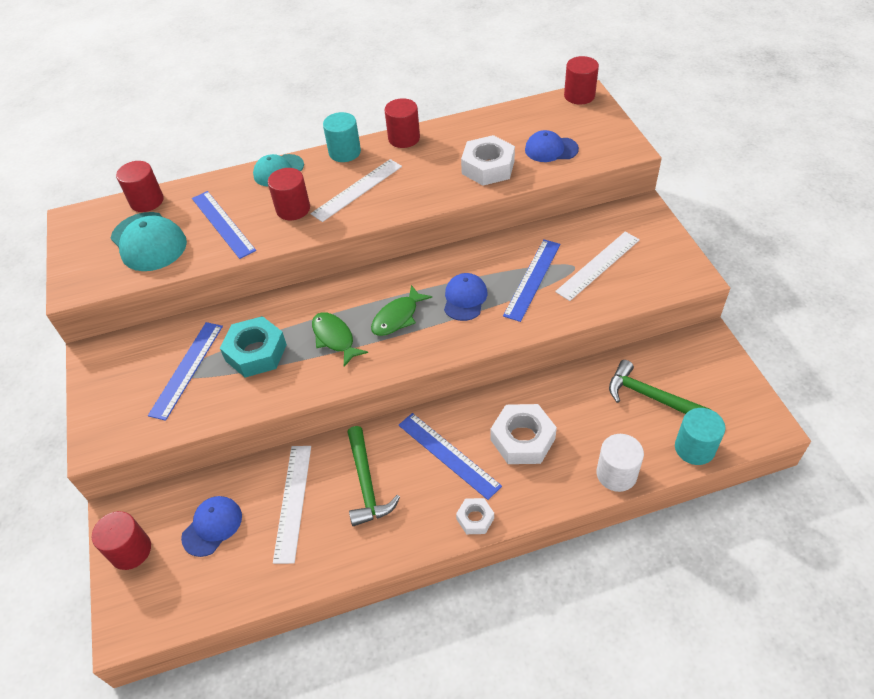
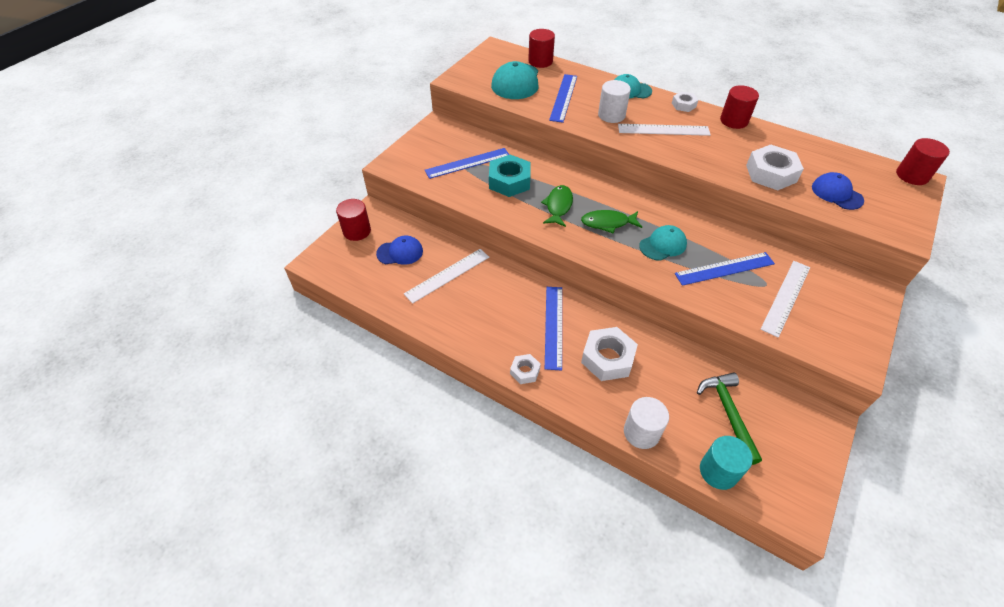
camera: 45 degrees right, 0 degrees up
(293, 209) = (611, 115): red cylinder -> white cylinder
(345, 152) = (683, 105): turquoise cylinder -> white nut
(366, 484) = (492, 300): green hammer -> none
(465, 298) = (663, 245): blue cap -> turquoise cap
(598, 265) = (786, 297): white ruler -> white ruler turned 60 degrees counterclockwise

